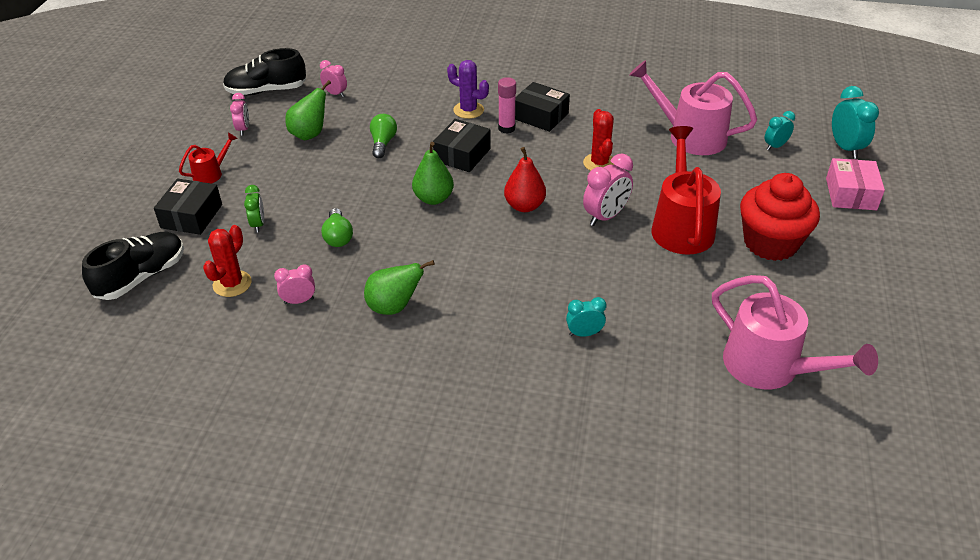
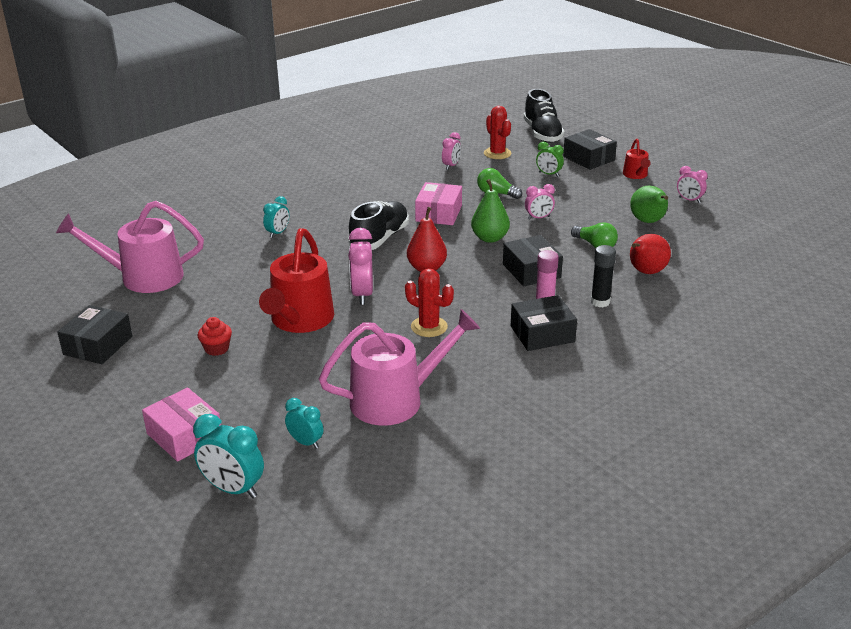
camera: 130 degrees right, 10 degrees down
(266, 91) = (749, 225): black shoe -> black shoe (379, 239)
(335, 94) = (708, 251): pink clock -> pink clock (538, 218)
(394, 307) = (400, 188): green pear -> none
(400, 108) = (645, 272): none -> red pear
(420, 251) = (438, 213): none -> pink box
(468, 110) = (600, 302): purple cactus -> black glue stick
(681, 226) = (299, 321): red watering can -> red watering can turned 60 degrees clockwise
(770, 243) = (216, 349): red cupcake -> red cupcake, size x0.43
(775, 146) = (305, 442): turquoise clock -> turquoise clock turned 60 degrees counterclockwise
(868, 310) = (98, 345): none -> black box

